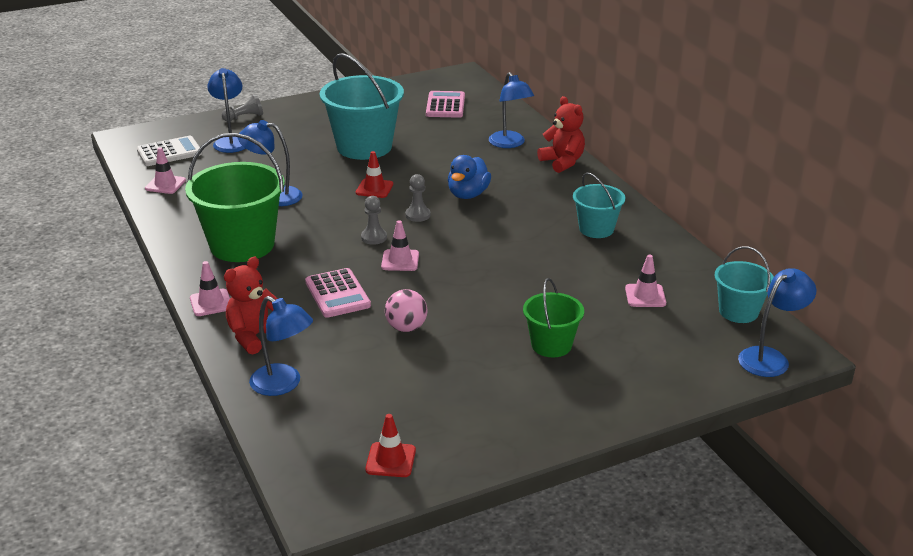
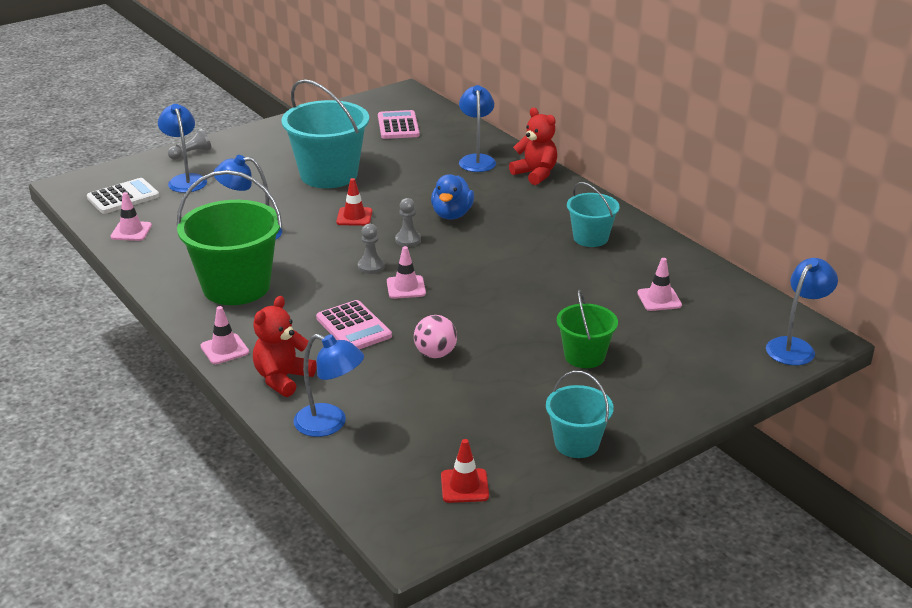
camera: 10 degrees left, 0 degrees up
(510, 144) = (477, 160): blue lamp -> blue lamp turned 150 degrees counterclockwise
(738, 312) = (752, 306): turquoise bucket -> turquoise bucket (576, 443)

